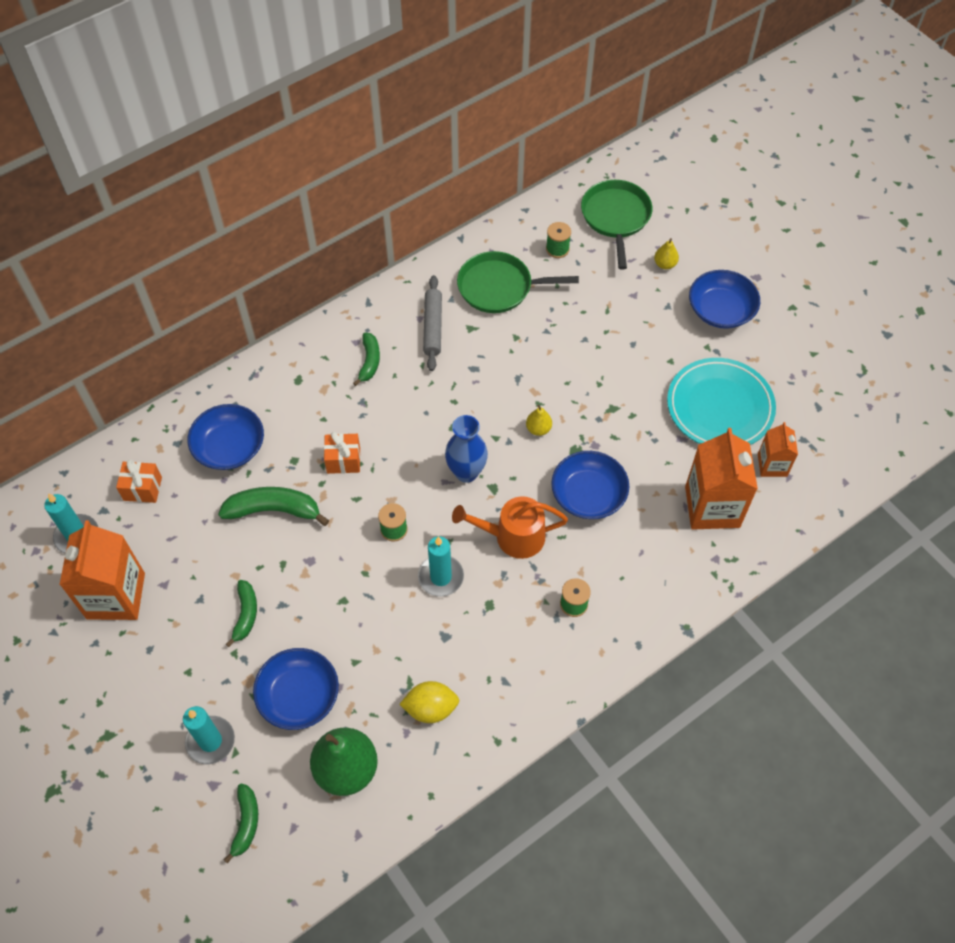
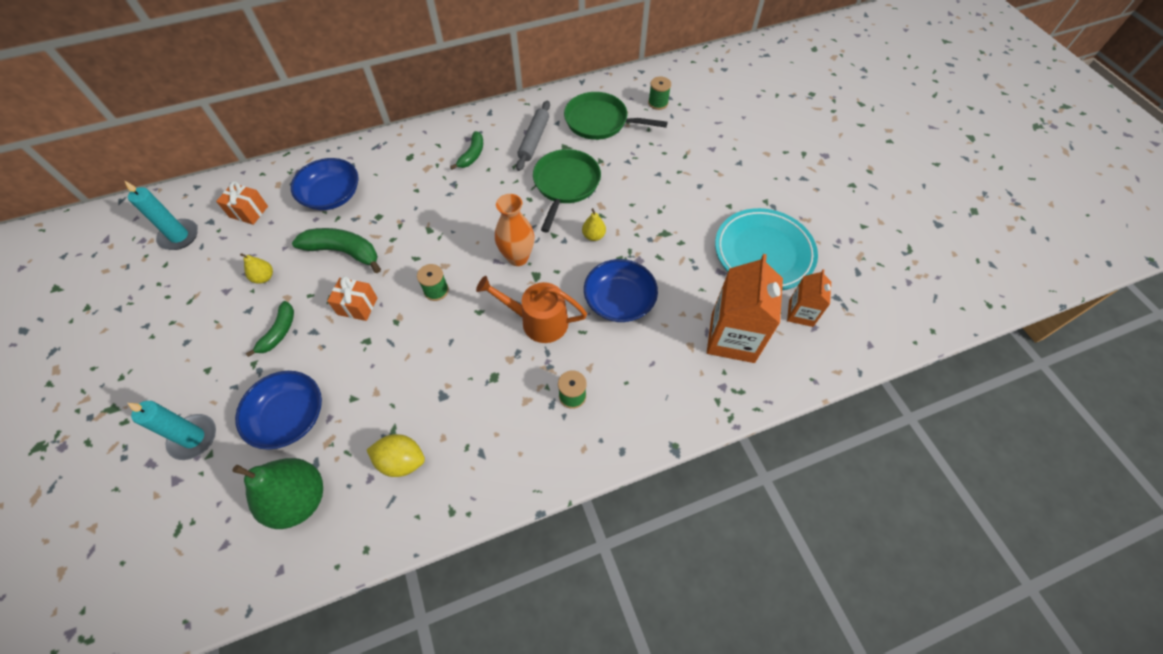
camera: 15 degrees right, 0 degrees up
(116, 596) = (183, 291): orange carton -> none
(246, 823) = (184, 527): green banana -> none
(343, 460) = (418, 225): orange gift -> orange gift (357, 306)
(441, 577) = (460, 341): turquoise candle -> none
(466, 472) = (518, 257): blue vase -> orange vase
(616, 217) = (714, 89): green pan -> green pan (565, 184)
(665, 264) = (746, 130): yellow pear -> yellow pear (264, 277)
(720, 310) = (786, 174): blue bowl -> none

